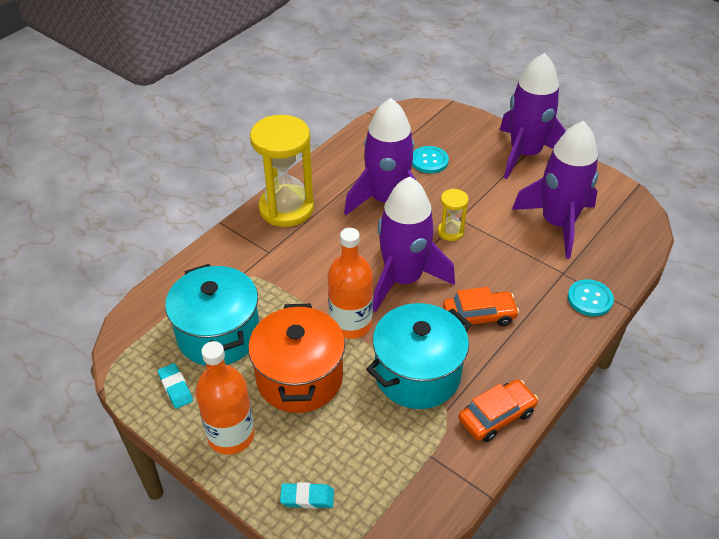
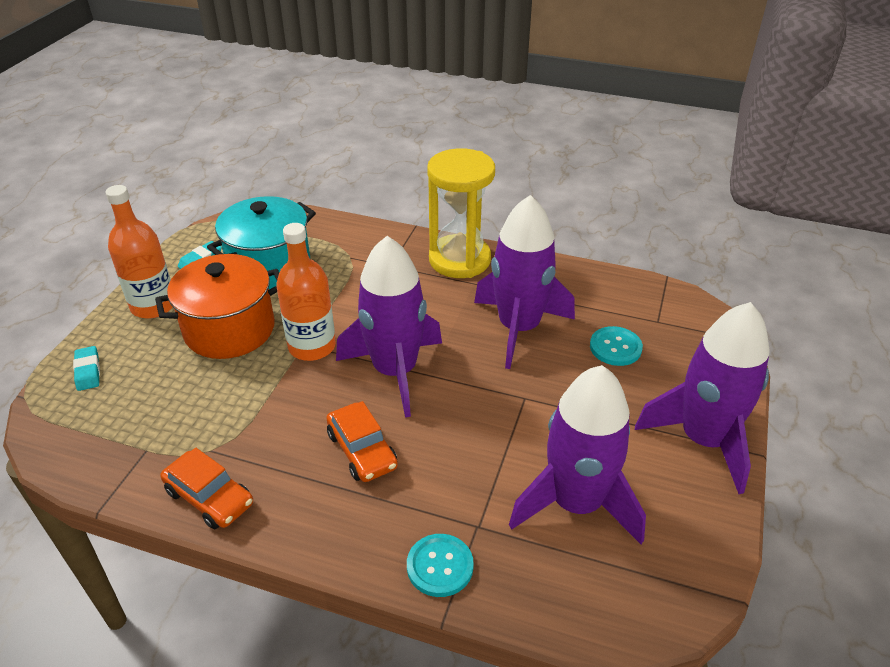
camera: 70 degrees right, 5 degrees down
(417, 374) = (256, 414): turquoise pot -> none
(450, 232) = (495, 394): yellow hourglass -> none

